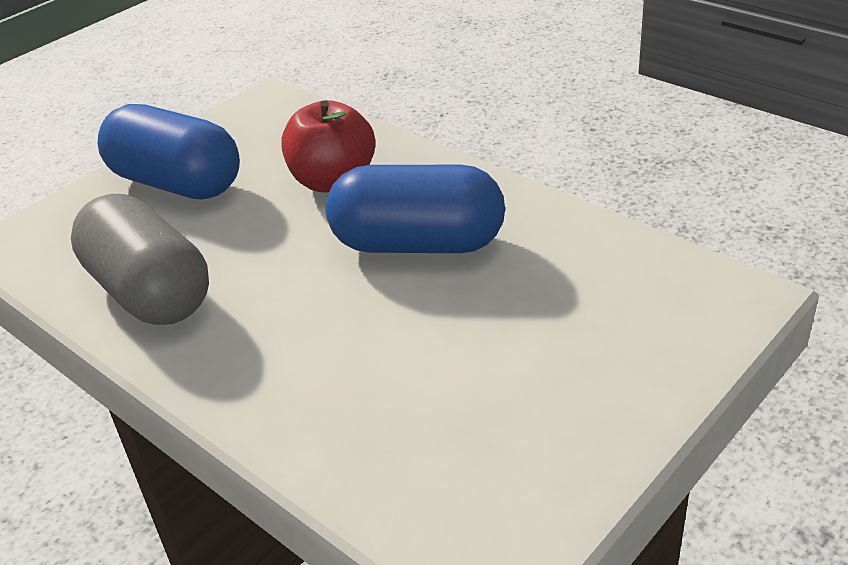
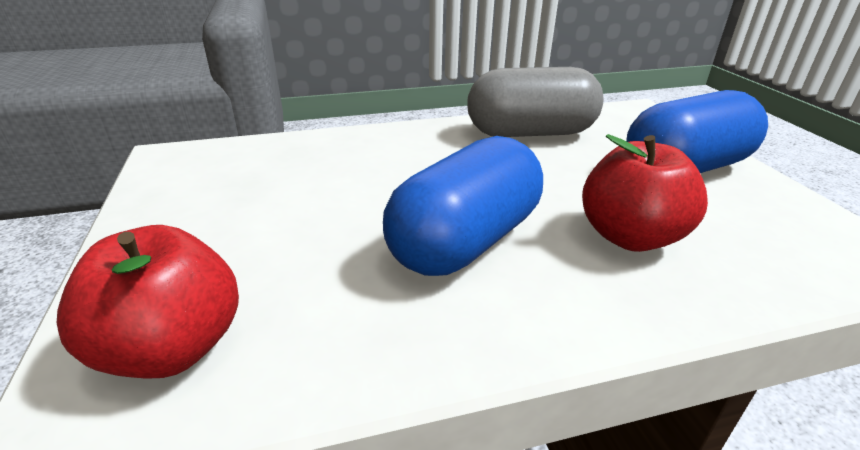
camera: 120 degrees right, 5 degrees down
(665, 298) = (173, 348): none -> red apple

